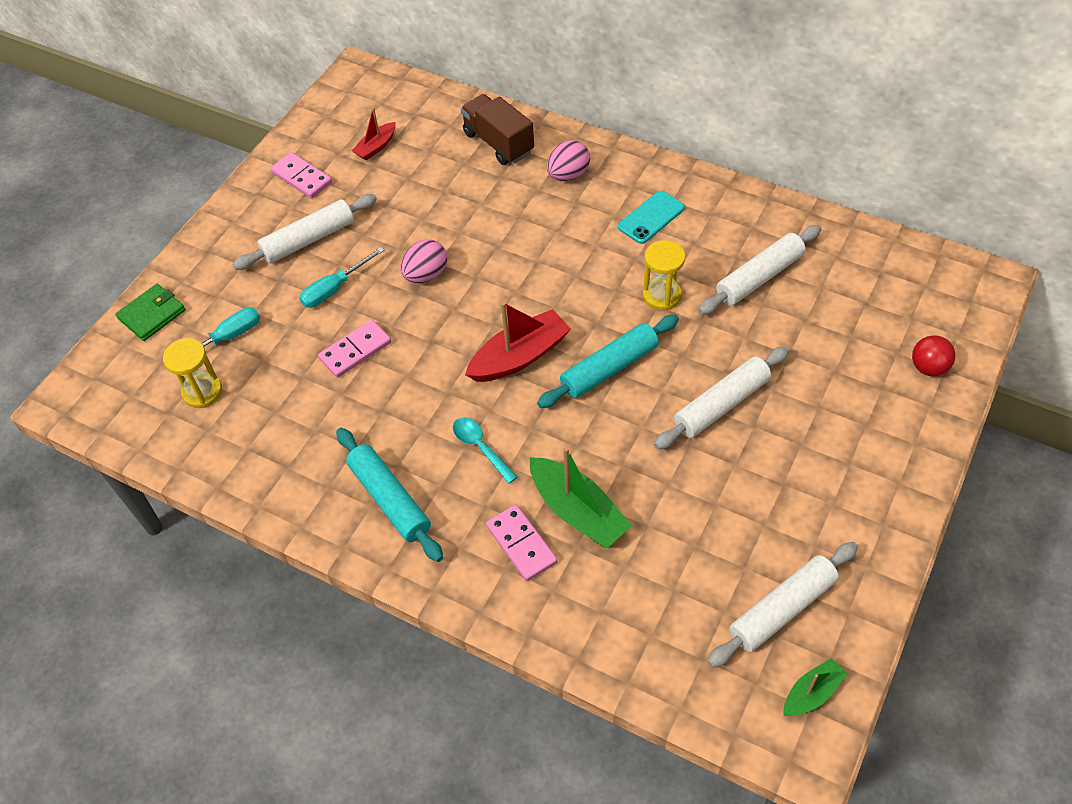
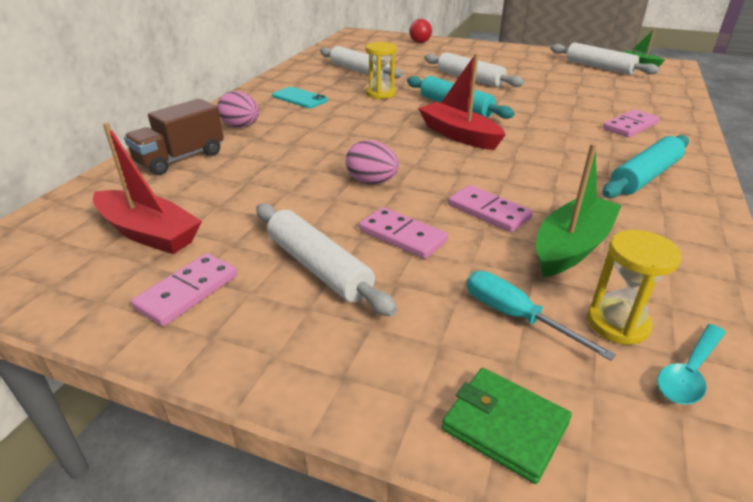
camera: 100 degrees left, 20 degrees down
(334, 289) = (402, 236): turquoise screwdriver -> pink domino
(376, 147) = (148, 233): red boat -> red boat, size x1.77
(480, 447) = (559, 144): turquoise spoon -> turquoise spoon (689, 372)
(577, 511) = (585, 111): green boat -> green boat (571, 247)

